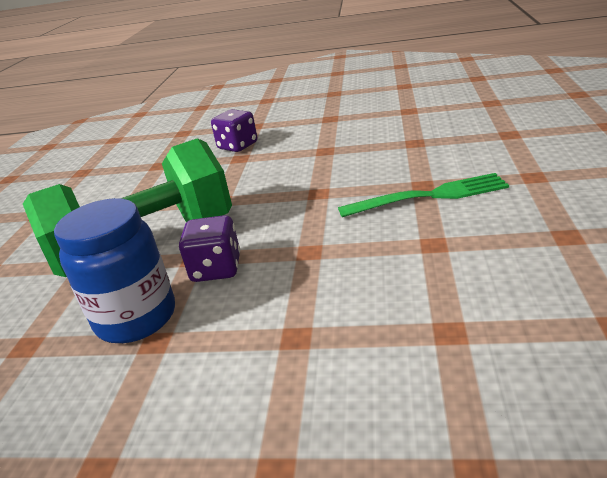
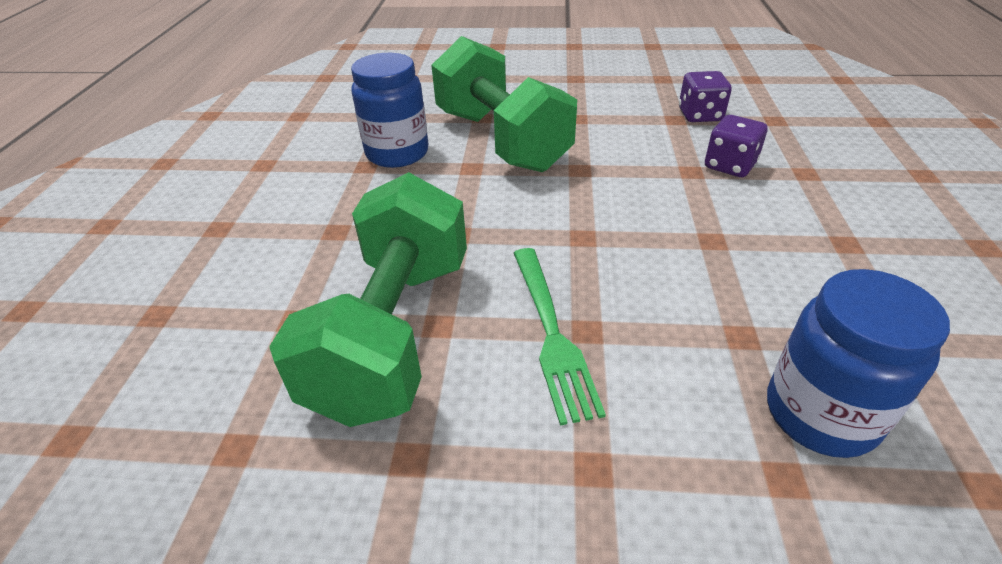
camera: 85 degrees right, 10 degrees up
(216, 269) = (448, 182): purple dice -> purple dice (700, 115)
(450, 264) = (394, 333): none -> green dumbbell
(465, 127) = (820, 414): none -> blue jar

